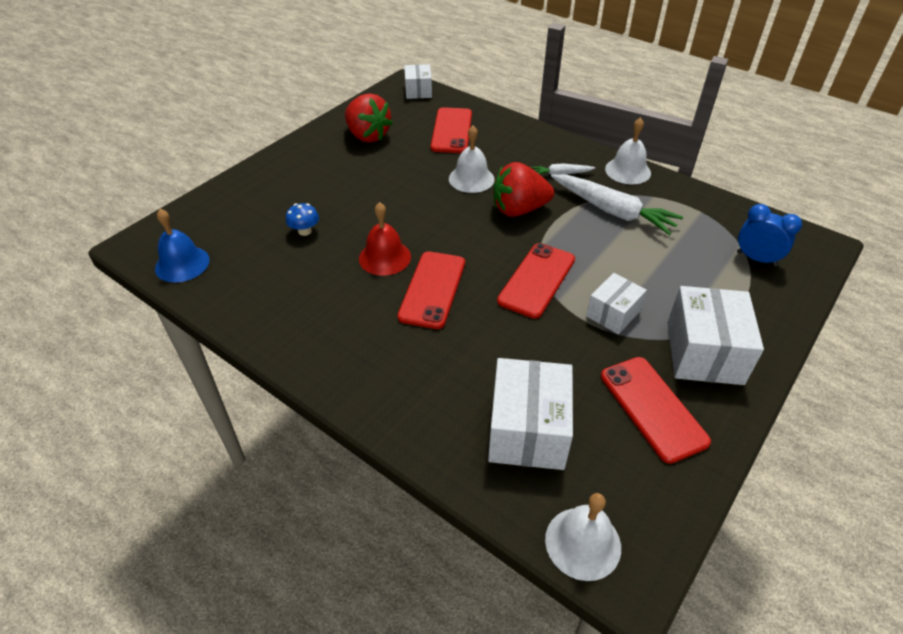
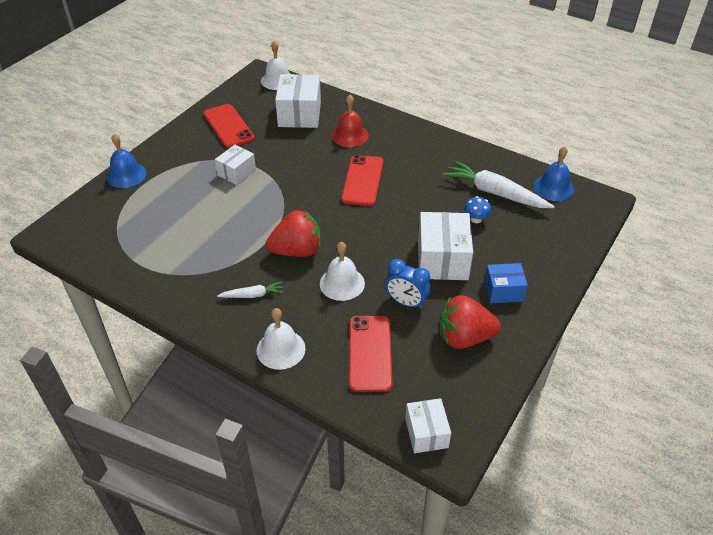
camera: 175 degrees right, 0 degrees up
(314, 165) = (503, 291): none -> blue box
(367, 136) = (464, 337): red strawberry -> red strawberry turned 45 degrees counterclockwise
(385, 257) = (403, 201): red bell -> red bell (350, 135)
(537, 280) = (287, 191): red phone -> none
(612, 211) = (212, 254): white carrot -> white carrot (495, 193)
(627, 171) = (182, 304): white bell -> white bell (281, 349)
(704, 352) = (185, 154): white box -> white box (442, 259)
(756, 259) = (111, 217): blue clock -> blue clock (406, 302)
(776, 320) = (126, 175): none -> blue bell

